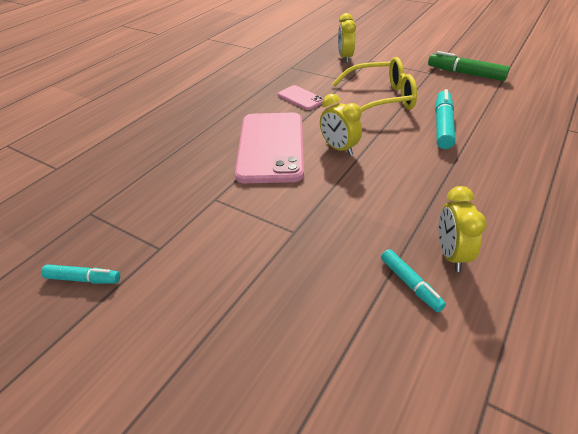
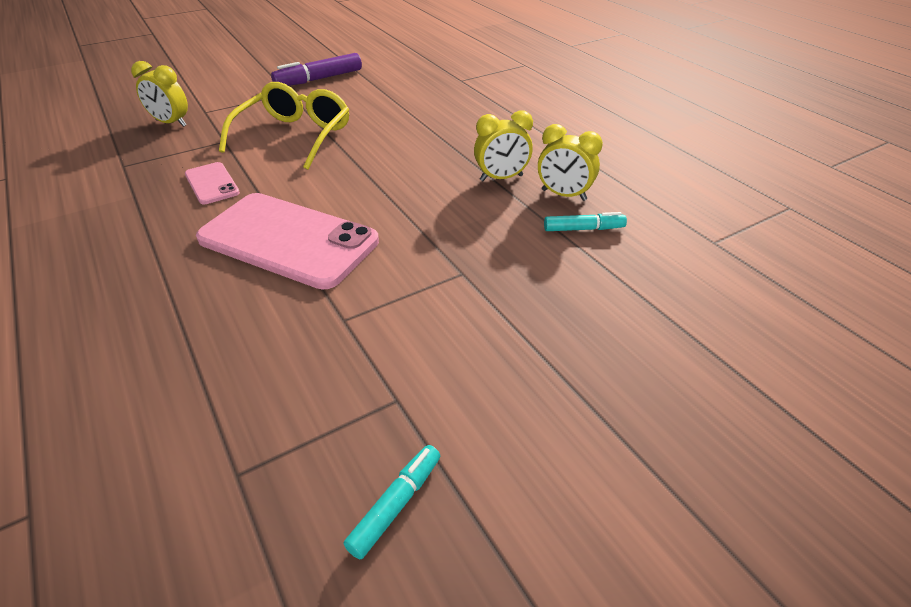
camera: 65 degrees left, 0 degrees up
(300, 98) = (212, 183): pink phone -> pink phone turned 75 degrees clockwise
(339, 148) = (351, 194): yellow clock -> yellow clock (501, 178)
(443, 125) = (387, 125): turquoise marker -> none
(465, 73) = (319, 79): green marker -> purple marker

